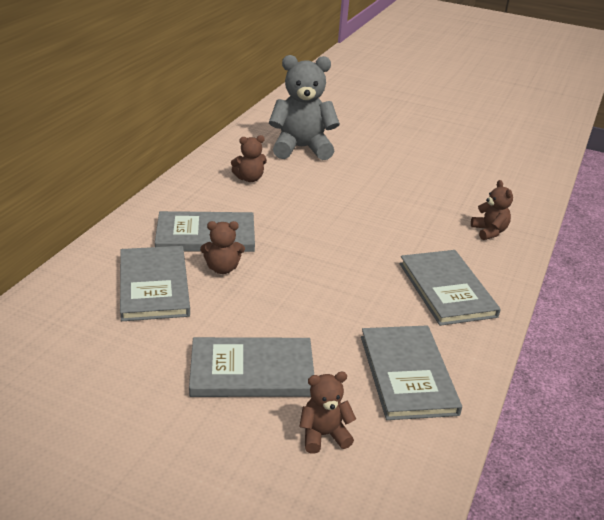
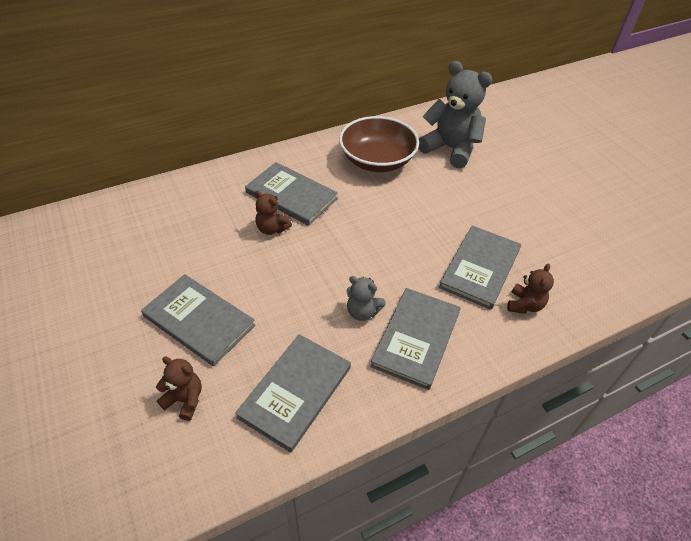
camera: 40 degrees right, 15 degrees up
(154, 286) = (215, 220): grey book -> grey book (480, 268)
(249, 178) = (377, 160): brown teddy bear -> brown bowl
(384, 292) = (362, 312): none -> grey teddy bear

